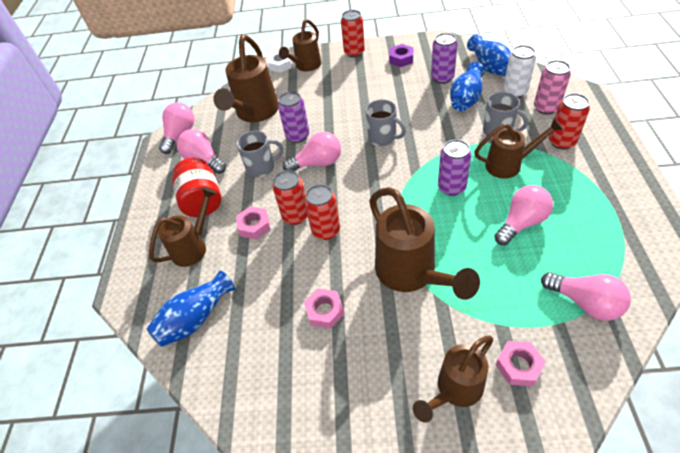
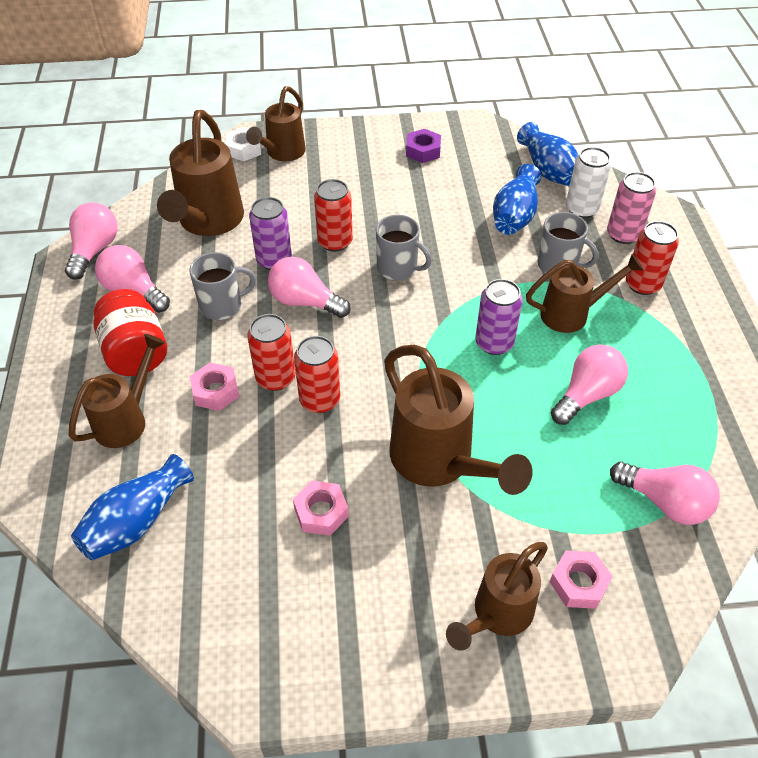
camera: 10 degrees left, 0 degrees up
(317, 163) = (305, 302): pink light bulb -> pink light bulb turned 135 degrees counterclockwise
(354, 52) = (354, 136): red can -> red can (335, 242)
(442, 78) = (481, 183): purple can -> none

